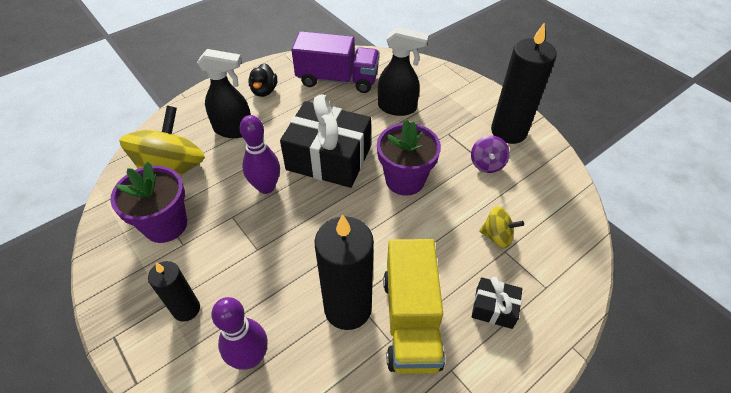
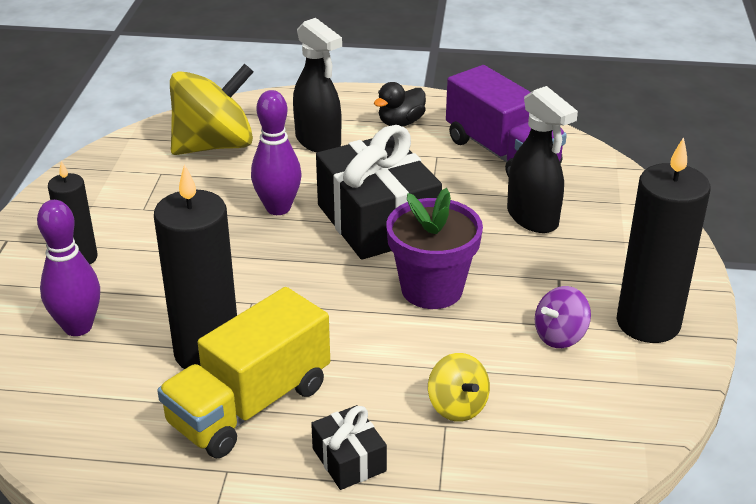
camera: 45 degrees right, 15 degrees down
(165, 225) = (150, 185): purple flower pot -> none

